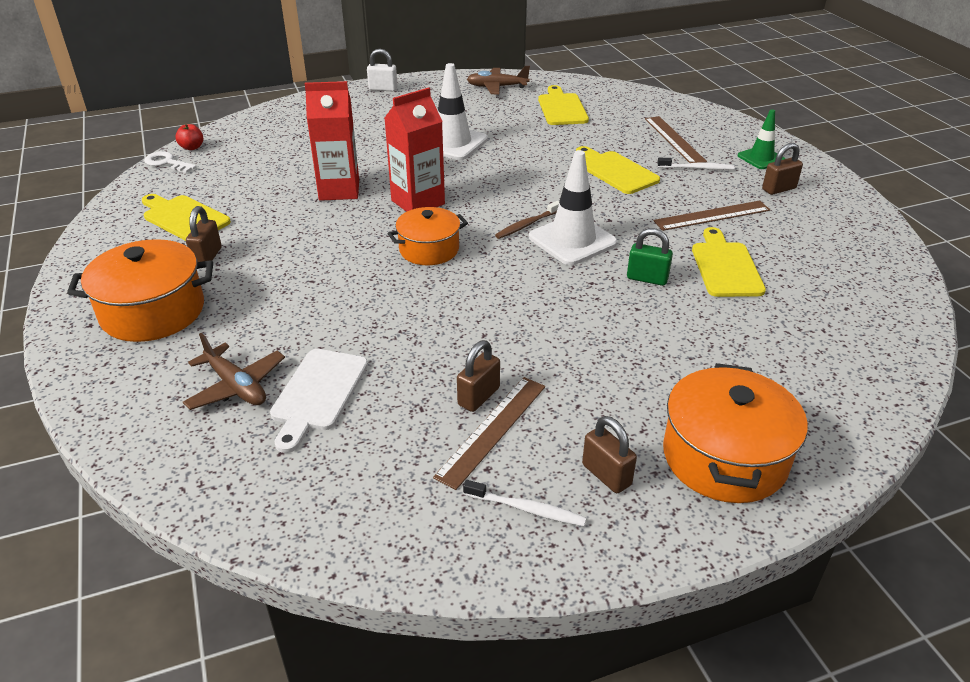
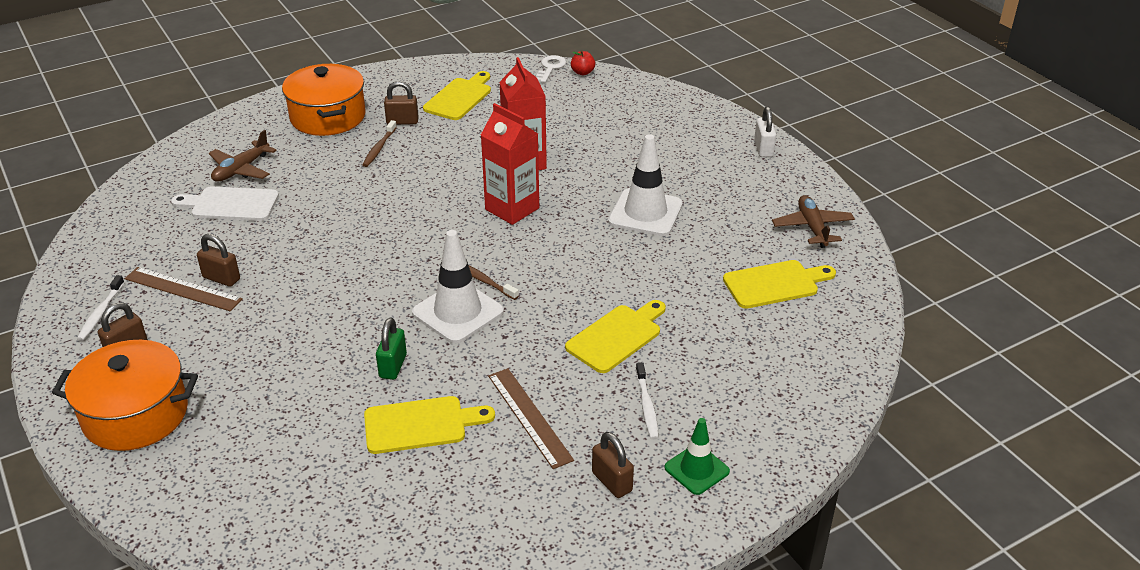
camera: 80 degrees right, 0 degrees up
(255, 275) = (379, 148): none -> brown toothbrush
(429, 249) = (428, 227): orange pot -> none
(674, 139) = (722, 385): brown ruler -> none

